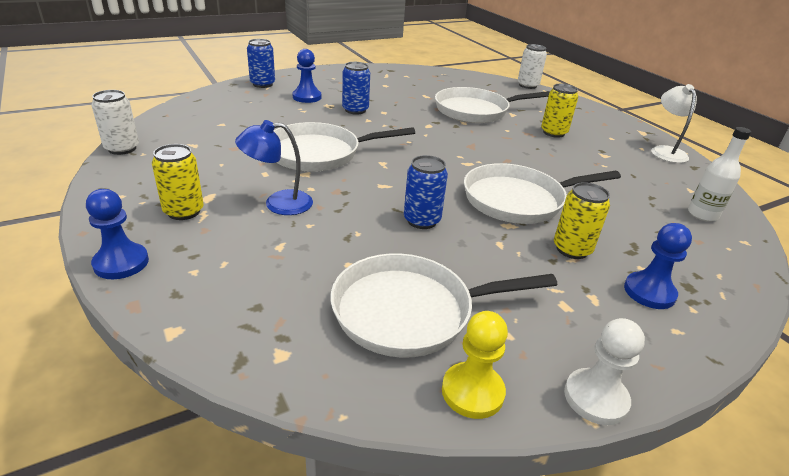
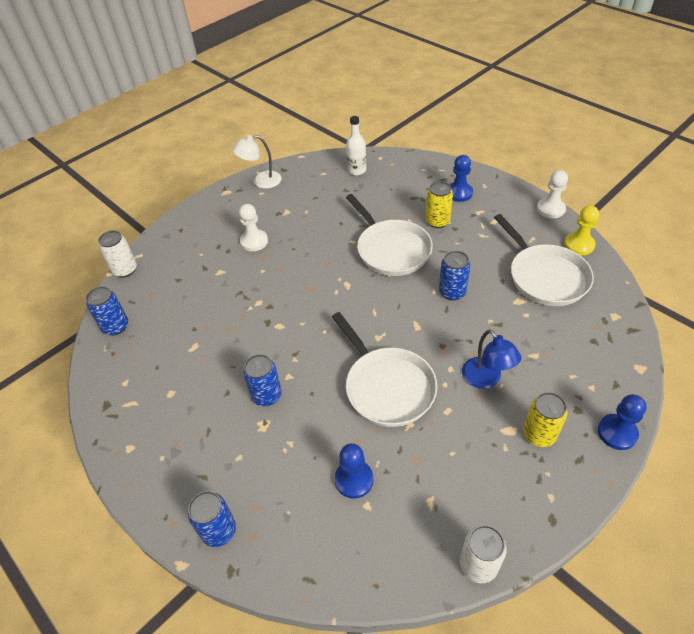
camera: 100 degrees left, 15 degrees up
(307, 97) = (246, 457): blue pawn -> blue pawn (354, 480)
(463, 78) = (116, 326): none -> blue can
(475, 111) = (223, 299): white pan -> none
(553, 133) = (254, 241): yellow can -> white pawn

